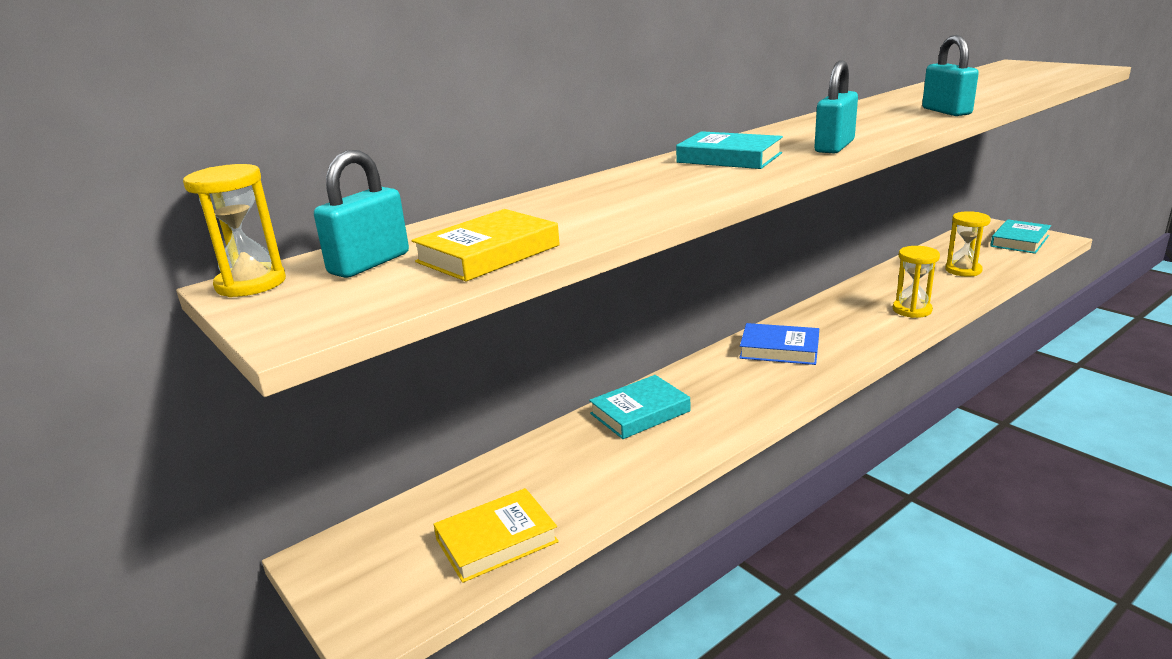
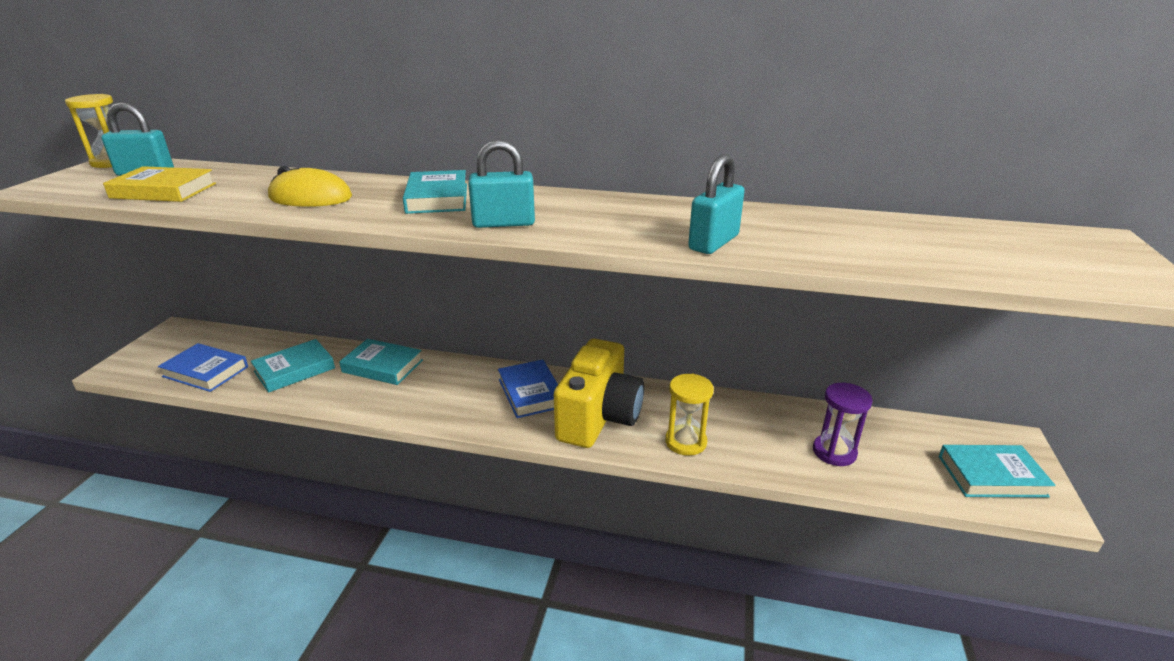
camera: 50 degrees right, 5 degrees up
(496, 540) = (206, 372): yellow book -> blue book
(578, 470) = (294, 370): none -> turquoise book
(647, 195) = (310, 197): none -> yellow mouse
(848, 331) = (599, 418): none -> yellow camera
(963, 270) = (834, 452): yellow hourglass -> purple hourglass

